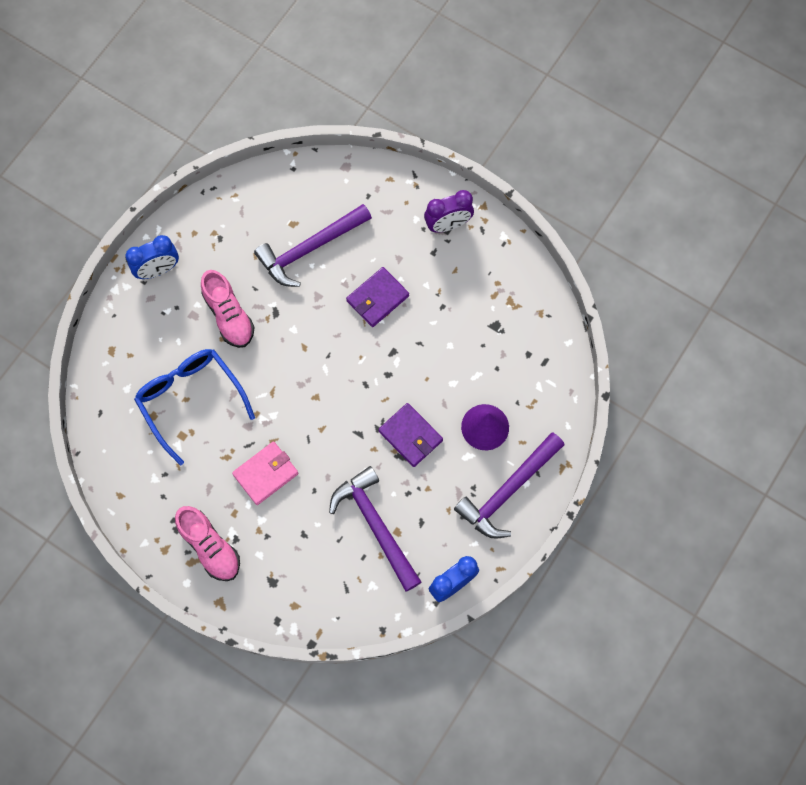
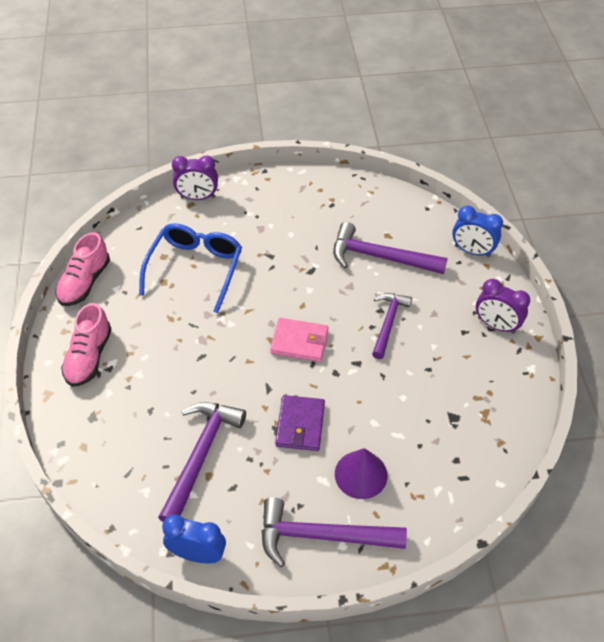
camera: 50 degrees right, 20 degrees down
(108, 338) = (198, 197): none -> purple clock
(158, 270) = (273, 189): blue clock -> blue clock (472, 251)
(229, 316) = (280, 247): pink shoe -> pink shoe (85, 282)
(265, 474) = (179, 351): pink wallet -> pink wallet (299, 342)
(377, 298) = (388, 323): purple wallet -> purple hammer

